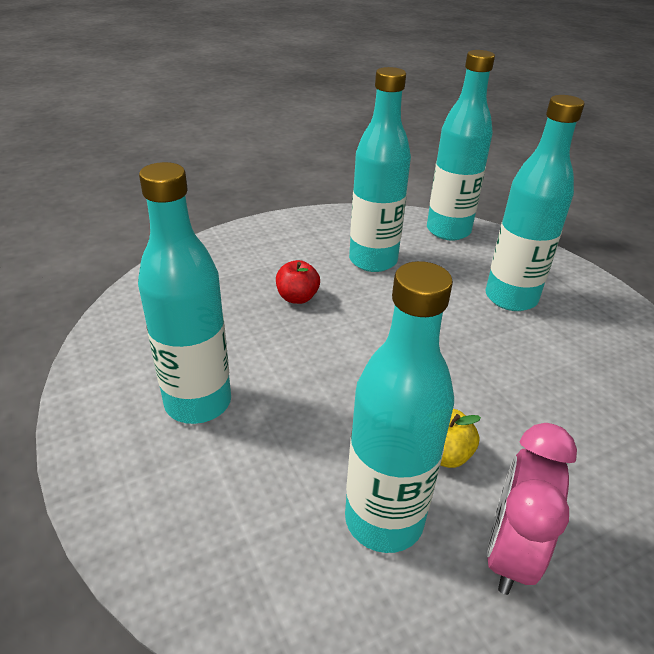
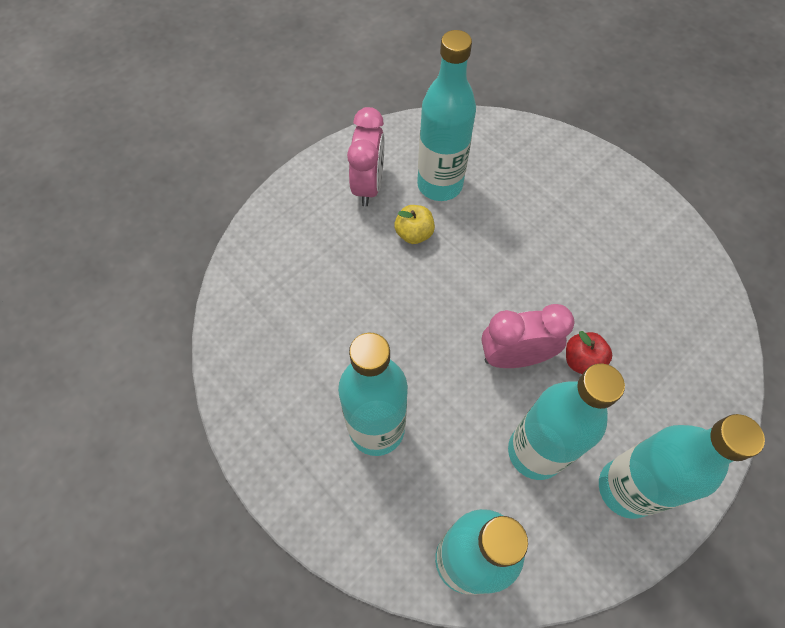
camera: 165 degrees right, 25 degrees up
(198, 402) = (589, 227): turquoise bottle -> turquoise bottle (626, 488)
(362, 313) = (514, 357): none -> pink clock

